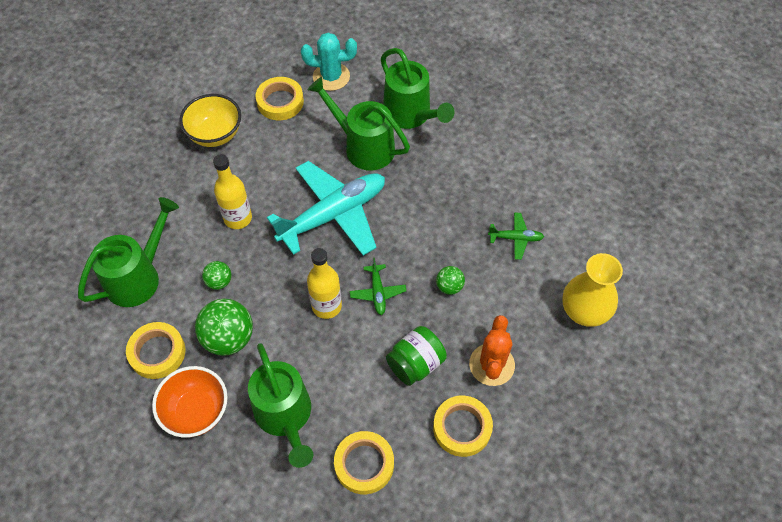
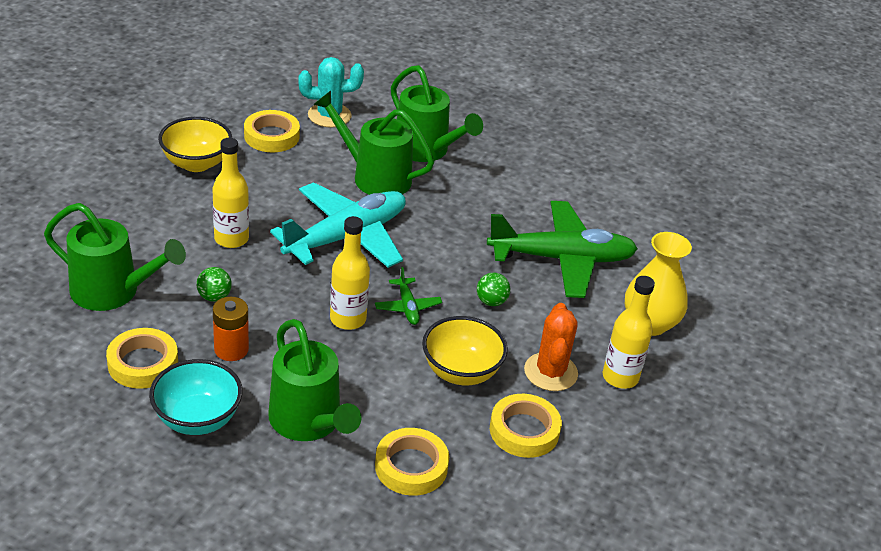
camera: 10 degrees left, 20 degrees down
(139, 276) = (113, 292): green watering can -> green watering can turned 75 degrees clockwise
(196, 411) = (197, 419): orange bowl -> turquoise bowl
(228, 338) = (231, 349): green ball -> orange battery
(415, 364) = (461, 372): green jar -> yellow bowl
(515, 238) = (561, 259): green plane -> green plane, size x2.33
(551, 371) = (620, 377): none -> yellow bottle

